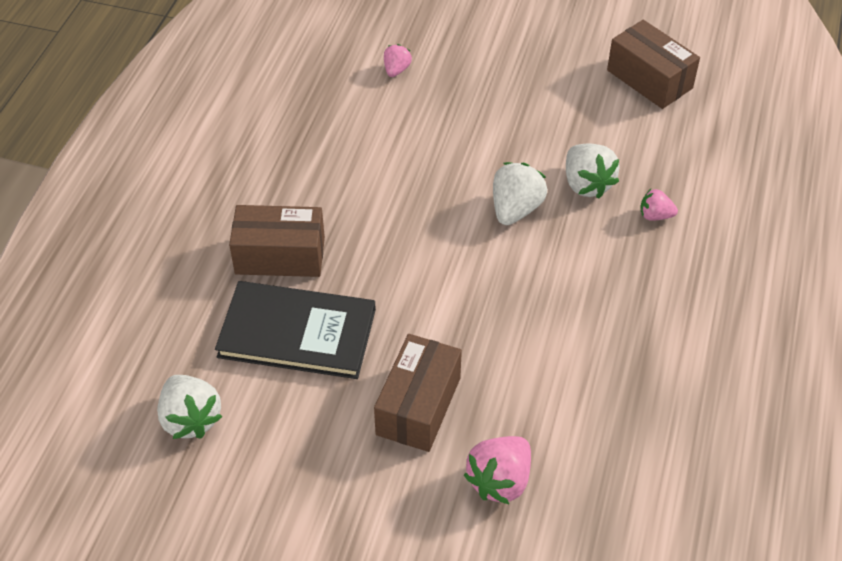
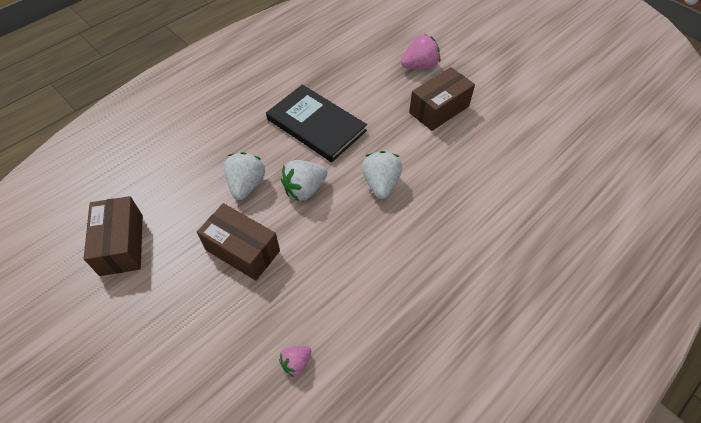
camera: 150 degrees left, 5 degrees up
(190, 419) = (569, 153): white strawberry -> white strawberry (381, 184)
(280, 256) = (478, 228): brown box -> brown box (242, 250)
(297, 333) = (488, 173): black book -> black book (316, 125)
(655, 215) = (228, 147): pink strawberry -> none

